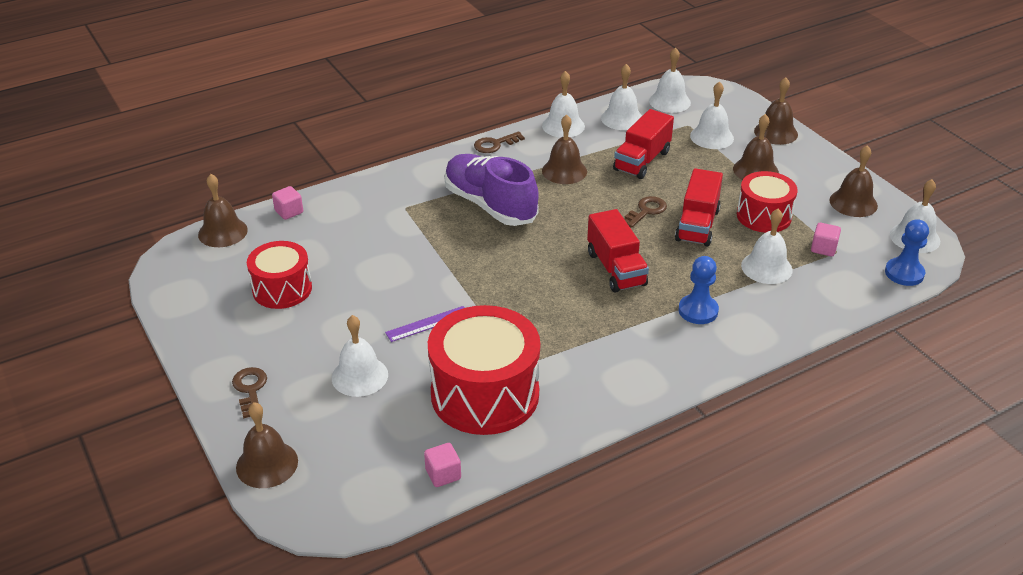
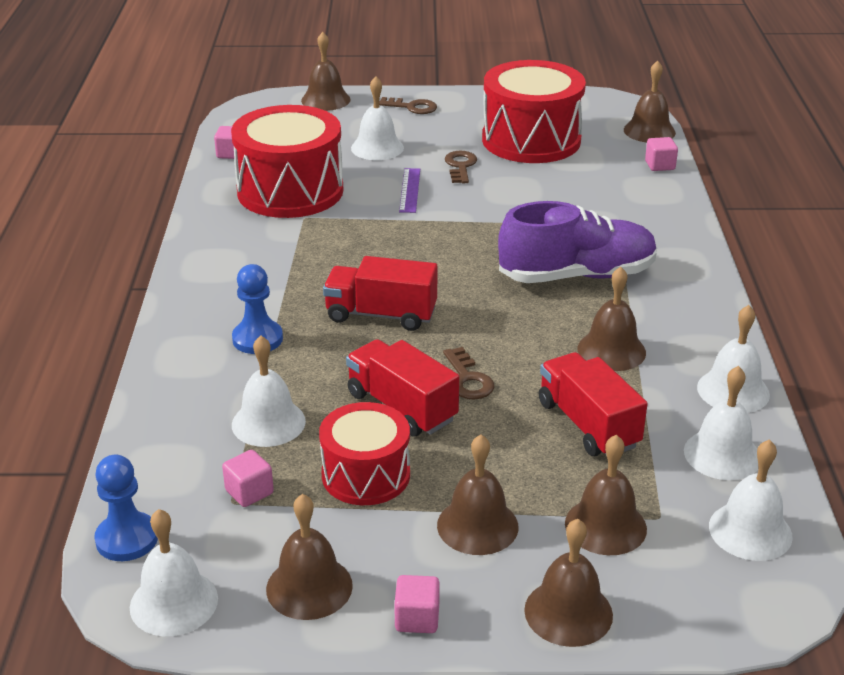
camera: 120 degrees right, 5 degrees down
(282, 289) = (531, 140): red drum -> red drum, size x1.66
(495, 144) = (716, 319): brown key -> brown key (460, 166)
(711, 137) = (605, 526): white bell -> brown bell
(830, 167) = (417, 618): none -> pink cube

